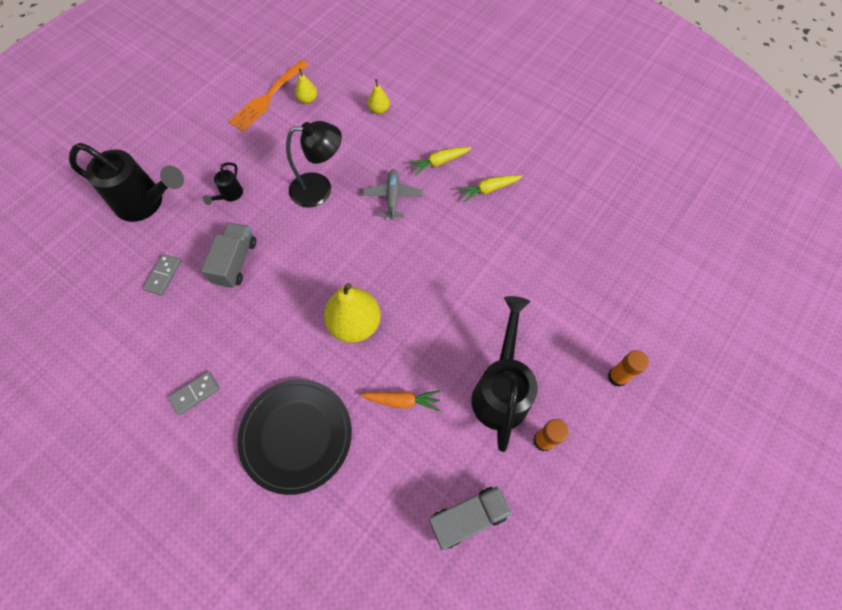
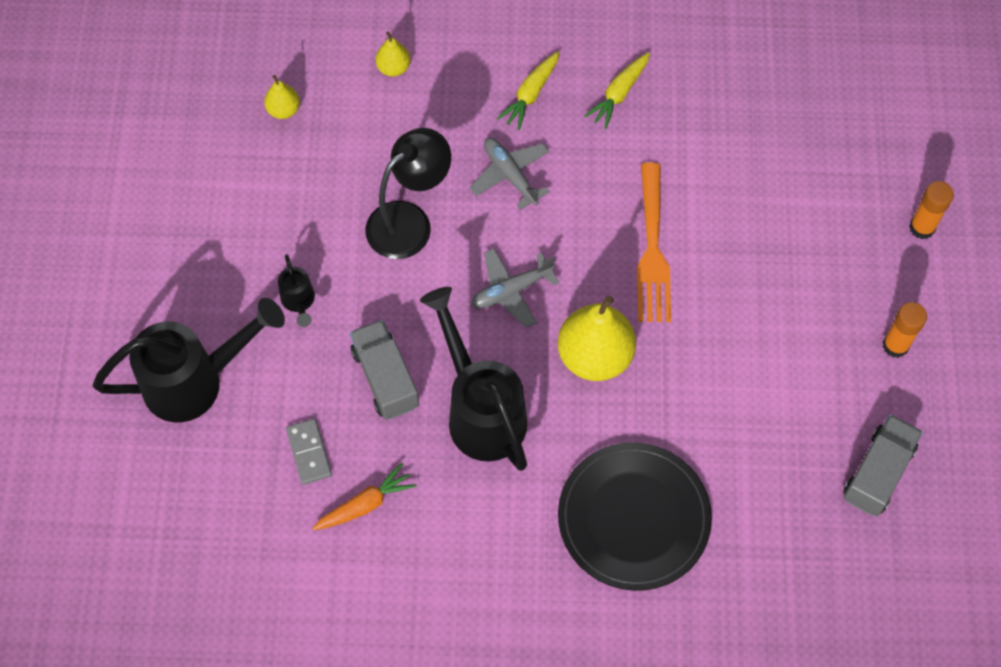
camera: 35 degrees left, 0 degrees up
(195, 393) = (478, 554): grey domino -> none
(267, 98) = (225, 140): orange fork -> orange fork (652, 250)
(341, 258) = (511, 290): none -> grey plane
(402, 401) = (718, 404): orange carrot -> orange carrot (366, 504)
(501, 389) = (812, 321): black watering can -> black watering can (480, 410)

